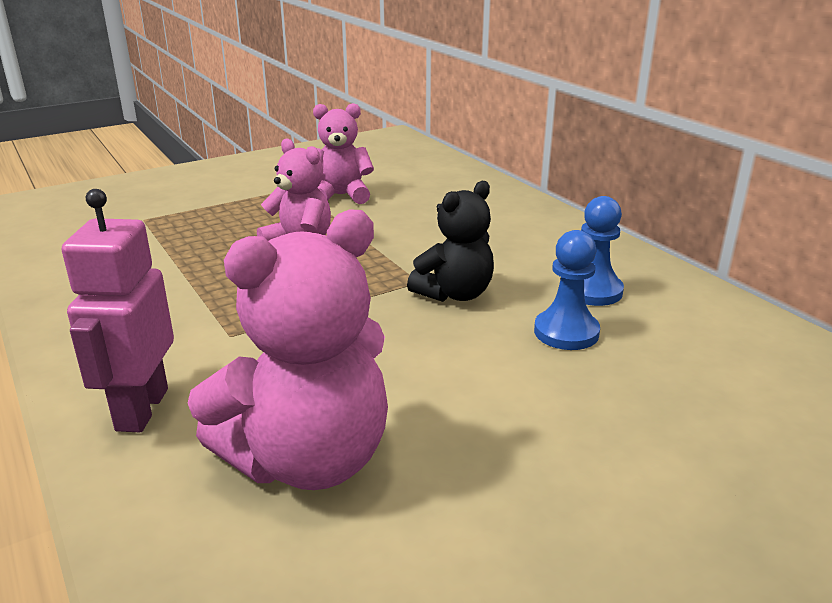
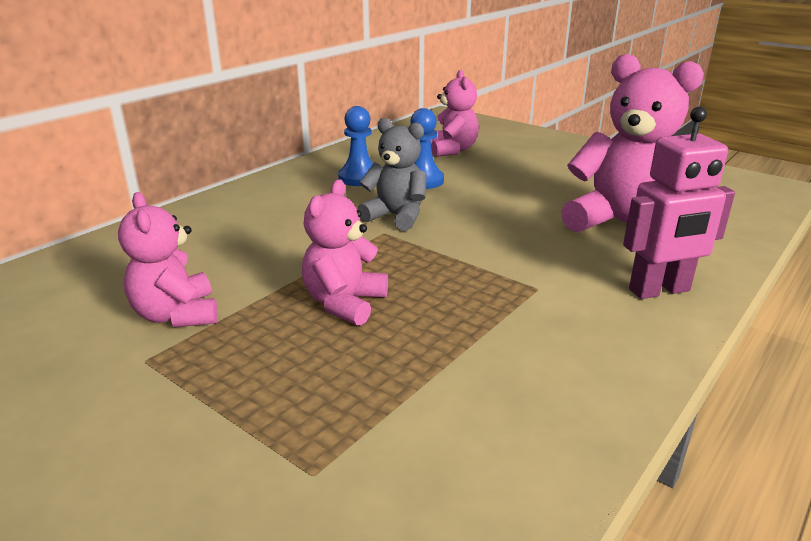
camera: 110 degrees left, 0 degrees up
(455, 294) = (396, 216): black teddy bear -> grey teddy bear
(712, 390) = (452, 150): none -> pink teddy bear

